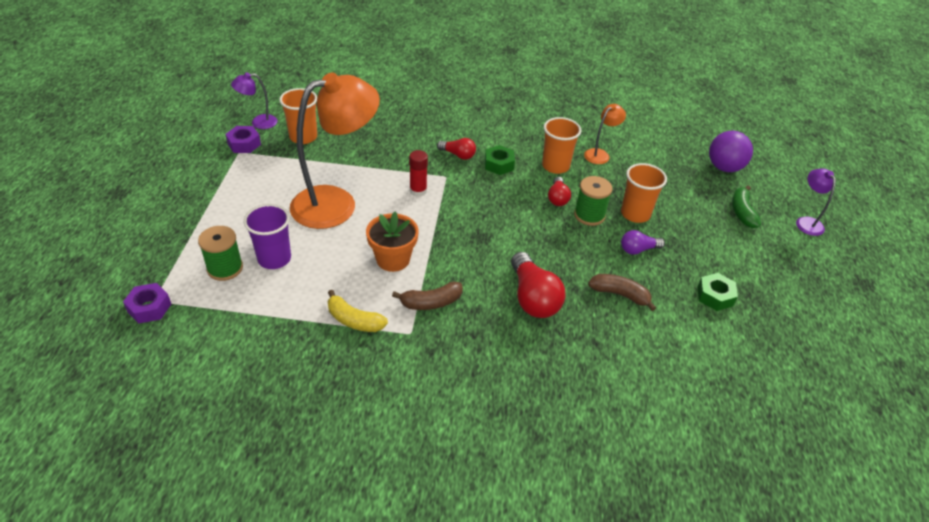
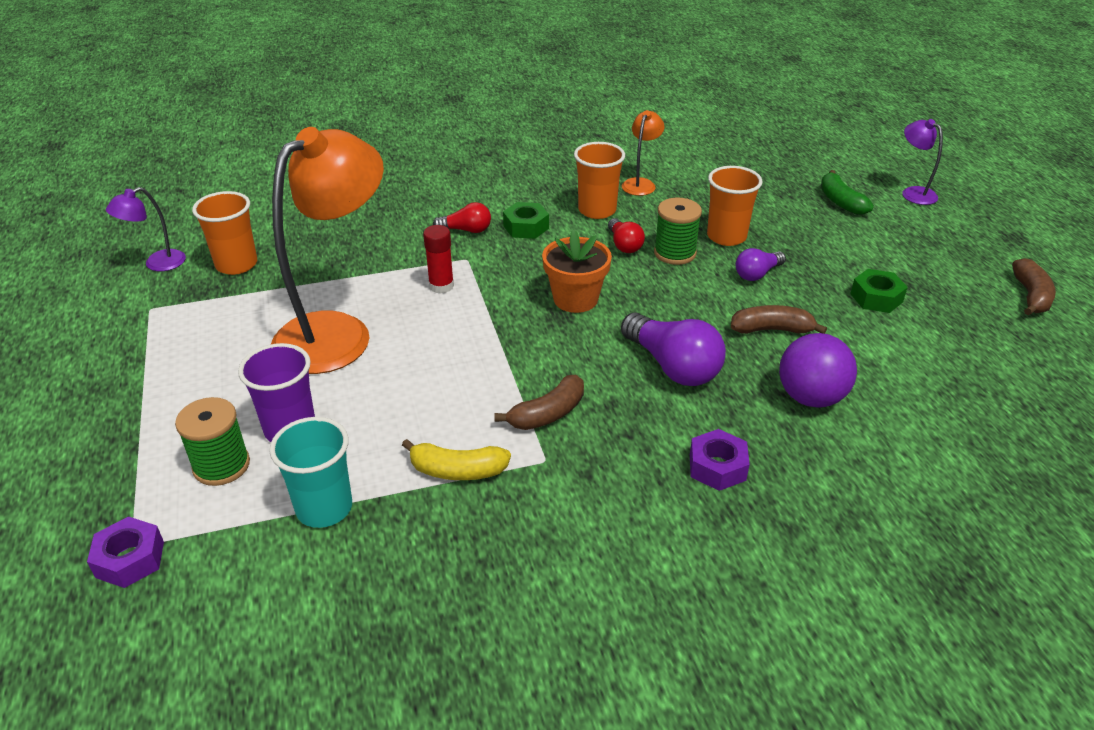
camera: 20 degrees left, 5 degrees down
(244, 144) = (151, 296): purple nut -> purple nut (717, 467)
(265, 316) = (324, 508): none -> turquoise cup
(393, 259) = (461, 377): orange flower pot -> orange flower pot (575, 299)
(533, 298) = (673, 366): red light bulb -> purple light bulb
(724, 167) = (788, 161): purple ball -> purple ball (810, 397)
(840, 334) = (1031, 296): none -> brown banana

